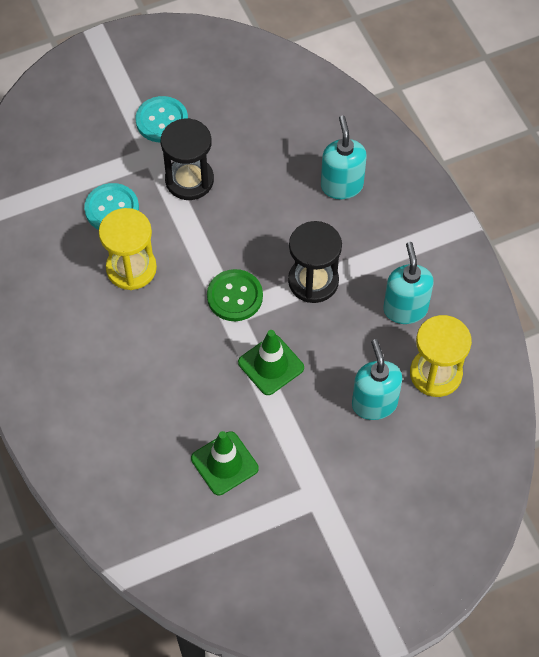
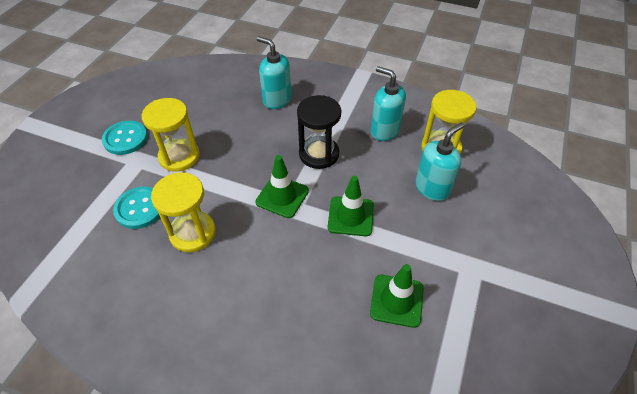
camera: 45 degrees left, 10 degrees down
(189, 180) = (179, 156): black hourglass -> yellow hourglass
(235, 296) = (282, 196): green button -> green traffic cone
(374, 403) = (432, 188): turquoise soap dispenser -> turquoise soap dispenser turned 105 degrees clockwise

